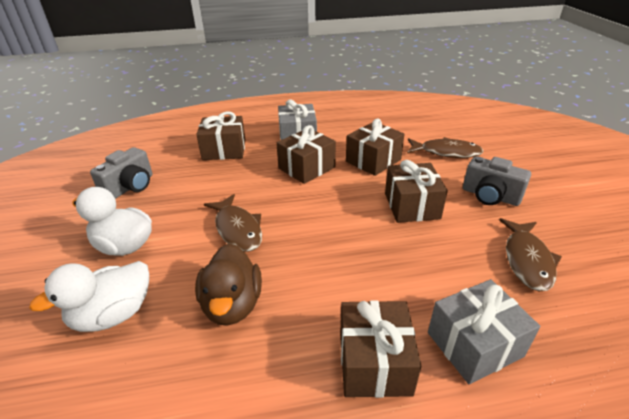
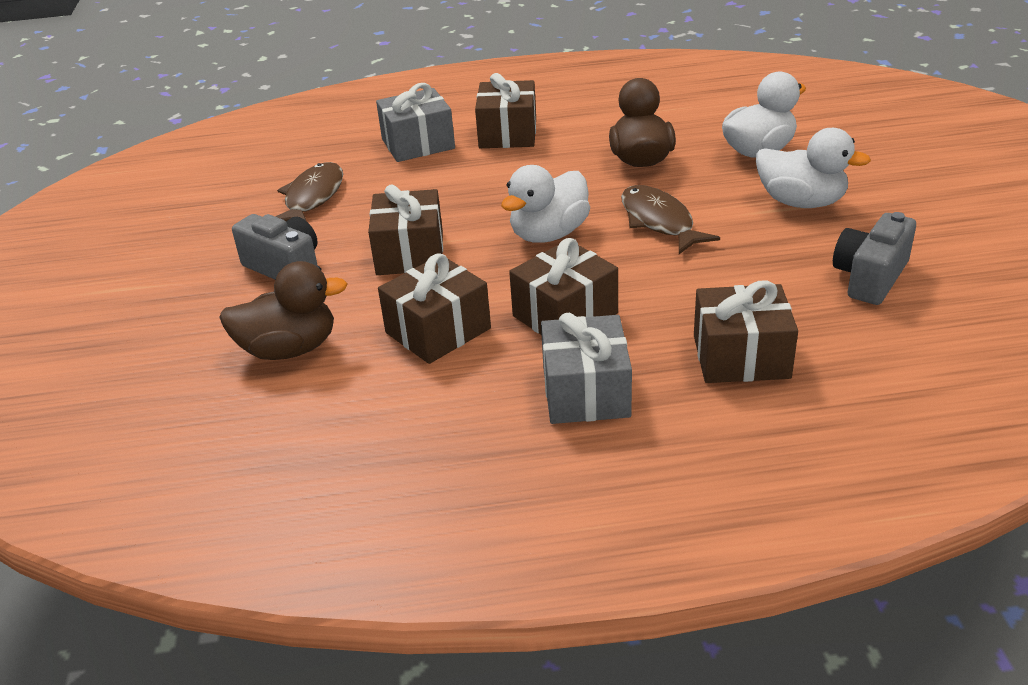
camera: 175 degrees left, 0 degrees up
(318, 219) = (549, 234): none -> white duck
(446, 152) = (289, 349): brown fish -> brown duck

